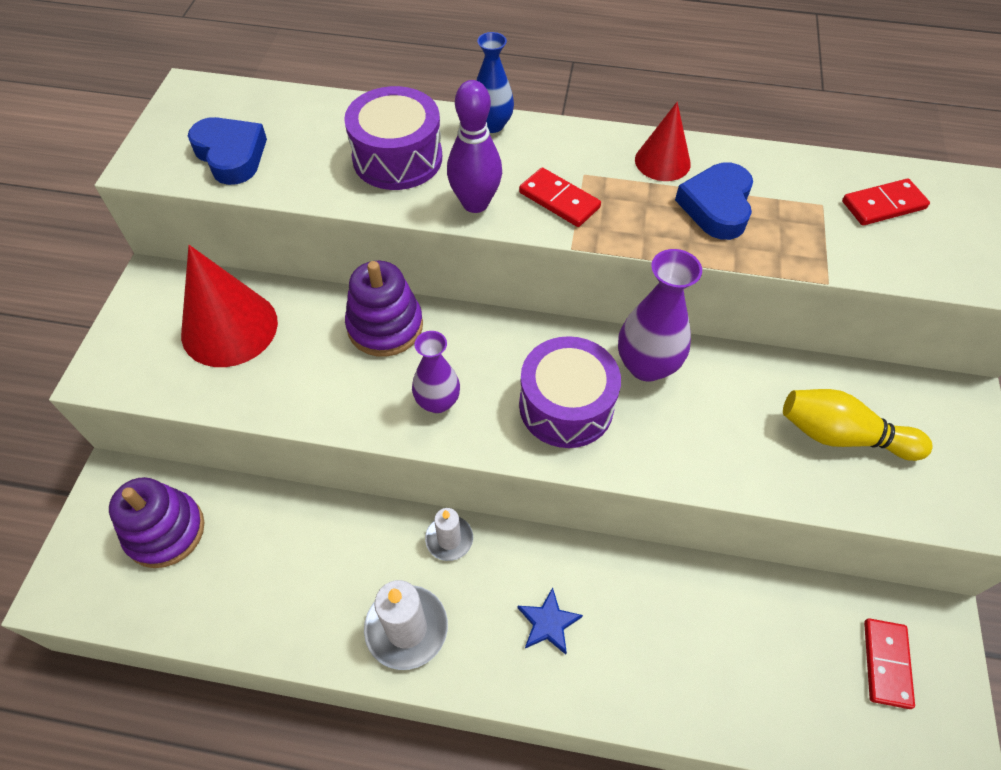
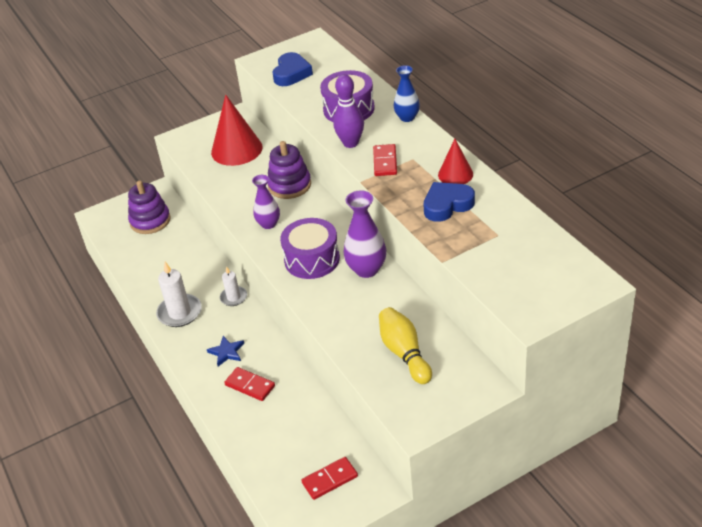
camera: 55 degrees right, 15 degrees down
(883, 205) = (527, 253): red domino -> red domino (250, 385)

